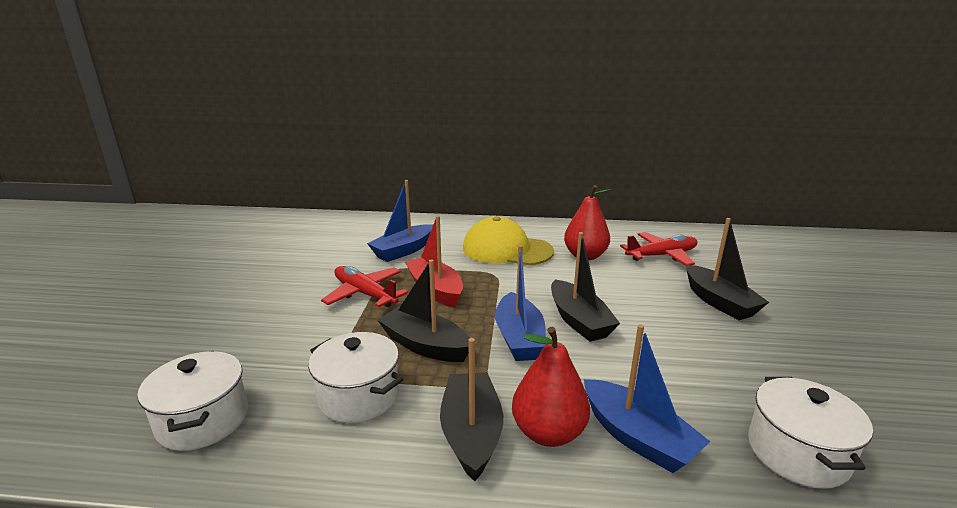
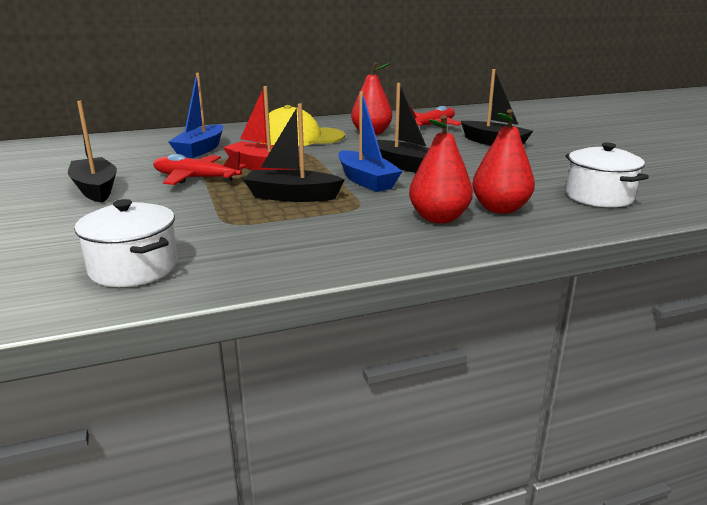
camera: 25 degrees left, 0 degrees up
(359, 396) = (267, 230): white pot -> none
(471, 433) = (383, 229): black boat -> black boat (95, 189)
(637, 437) = (500, 209): blue boat -> red pear

